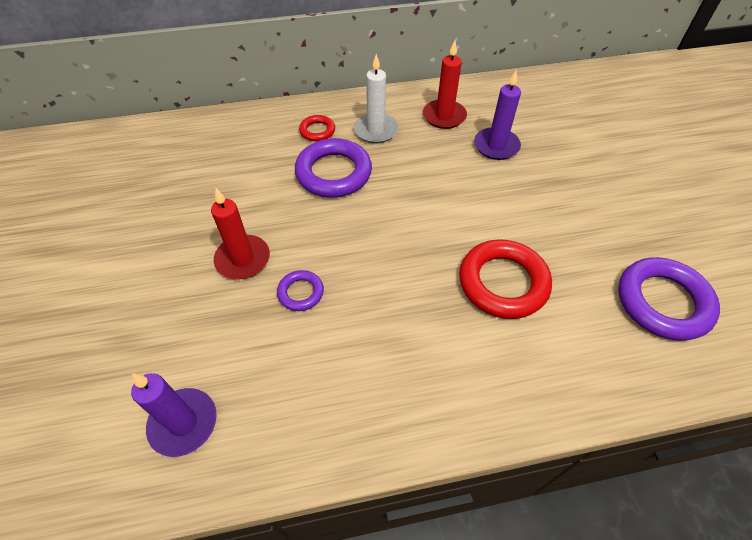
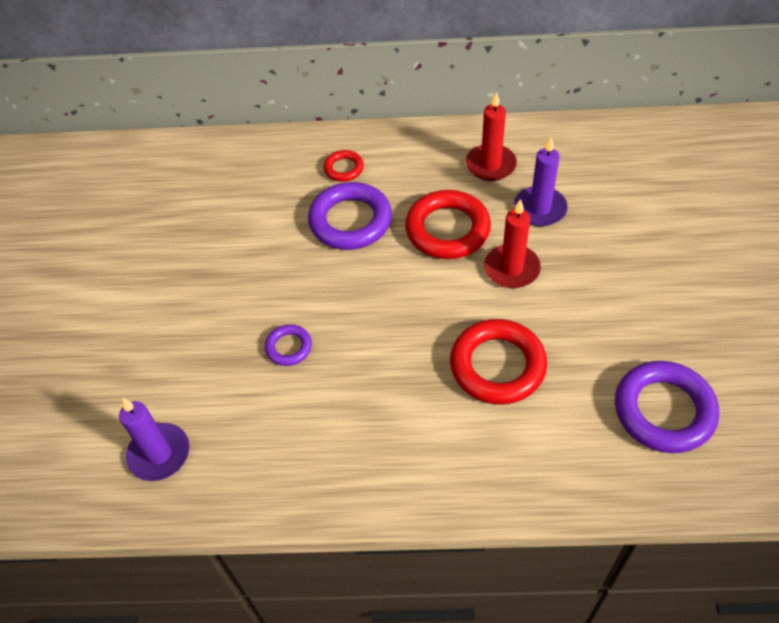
camera: 15 degrees right, 0 degrees up
(243, 259) = (239, 305): red candle -> red candle (512, 269)
(376, 130) = (408, 174): white candle -> none
(422, 171) = (447, 229): none -> red ring

